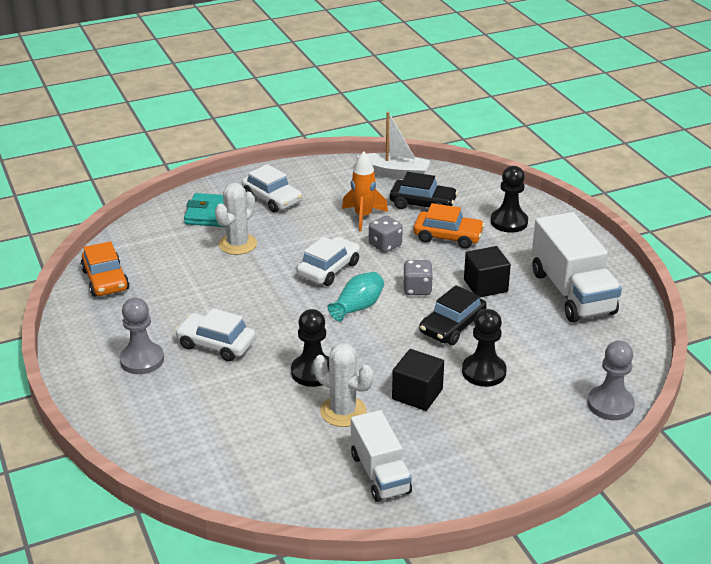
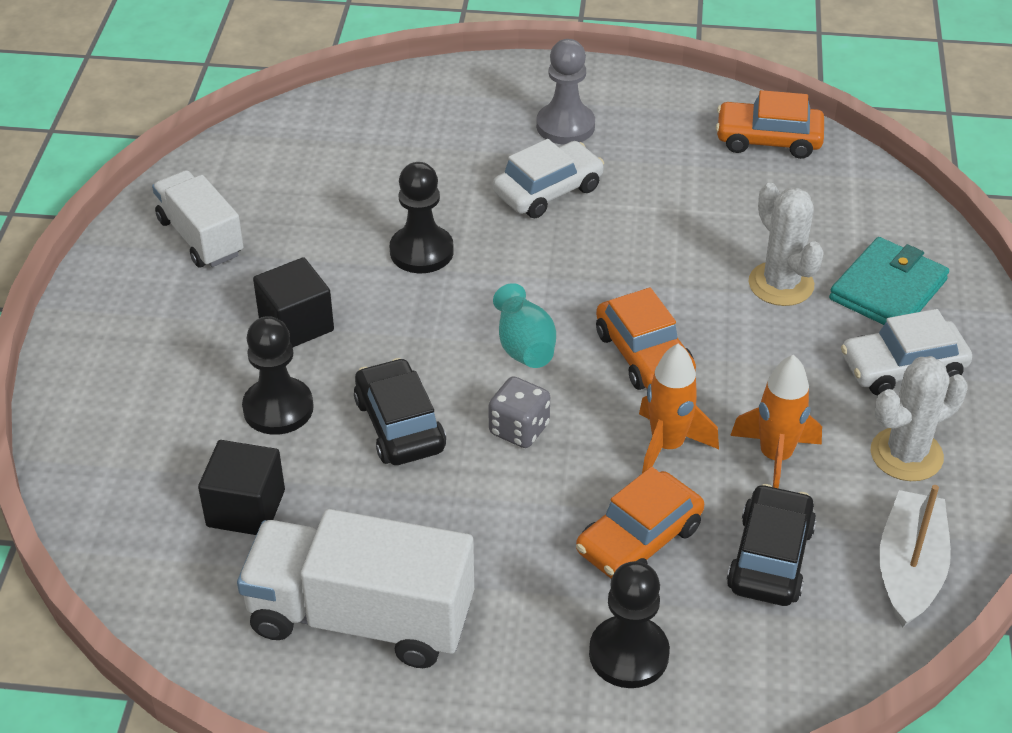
camera: 120 degrees right, 10 degrees up
(329, 269) = (644, 354): white car -> orange car
(343, 411) = (326, 249): white cactus -> white cactus (906, 455)
(380, 473) = (201, 237): white truck -> white truck turned 45 degrees clockwise
(385, 245) = (667, 446): grey dice -> orange rocket
(394, 173) = (909, 569): white boat -> white boat turned 150 degrees clockwise
(423, 204) = (770, 558): black car -> black car turned 150 degrees clockwise
(485, 285) = (465, 515): black cube -> black cube (246, 508)
(610, 404) = (97, 503): grey pawn -> none

